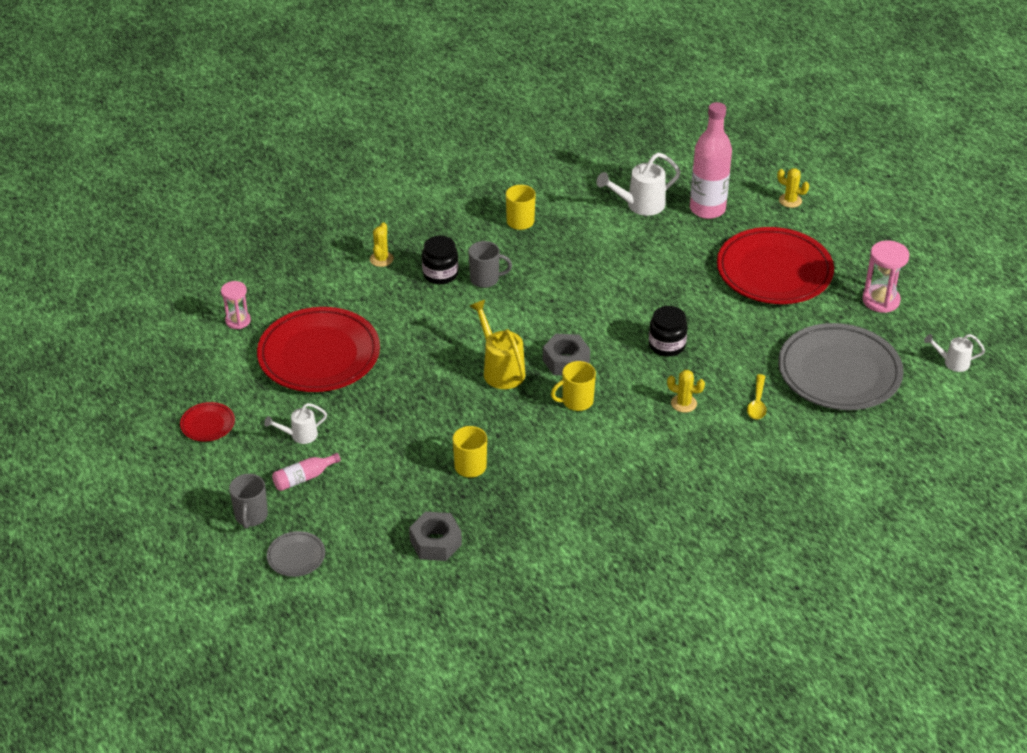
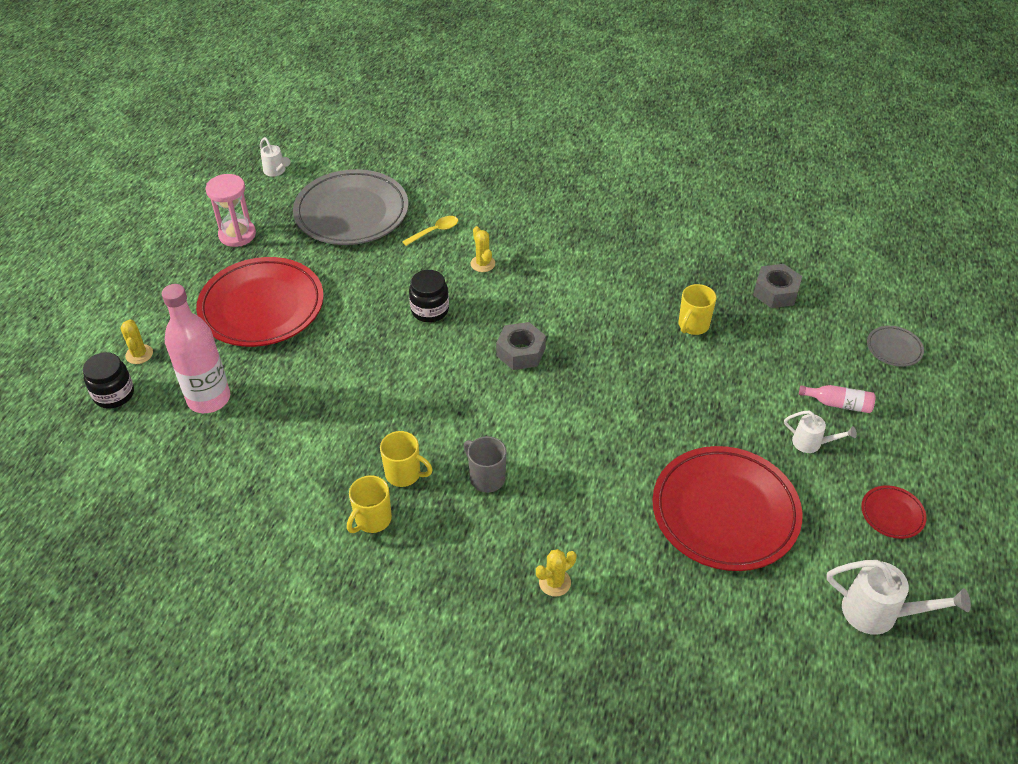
camera: 135 degrees left, 5 degrees up
(238, 321) = (774, 618): pink hourglass -> none
(251, 516) = (909, 402): grey mug -> none
(440, 274) = (519, 517): black jar -> black jar (114, 394)
(500, 369) = (580, 382): yellow watering can -> none
(576, 401) = (555, 317): yellow mug -> yellow mug (404, 474)
(640, 205) = (250, 448): white watering can -> white watering can (879, 613)

